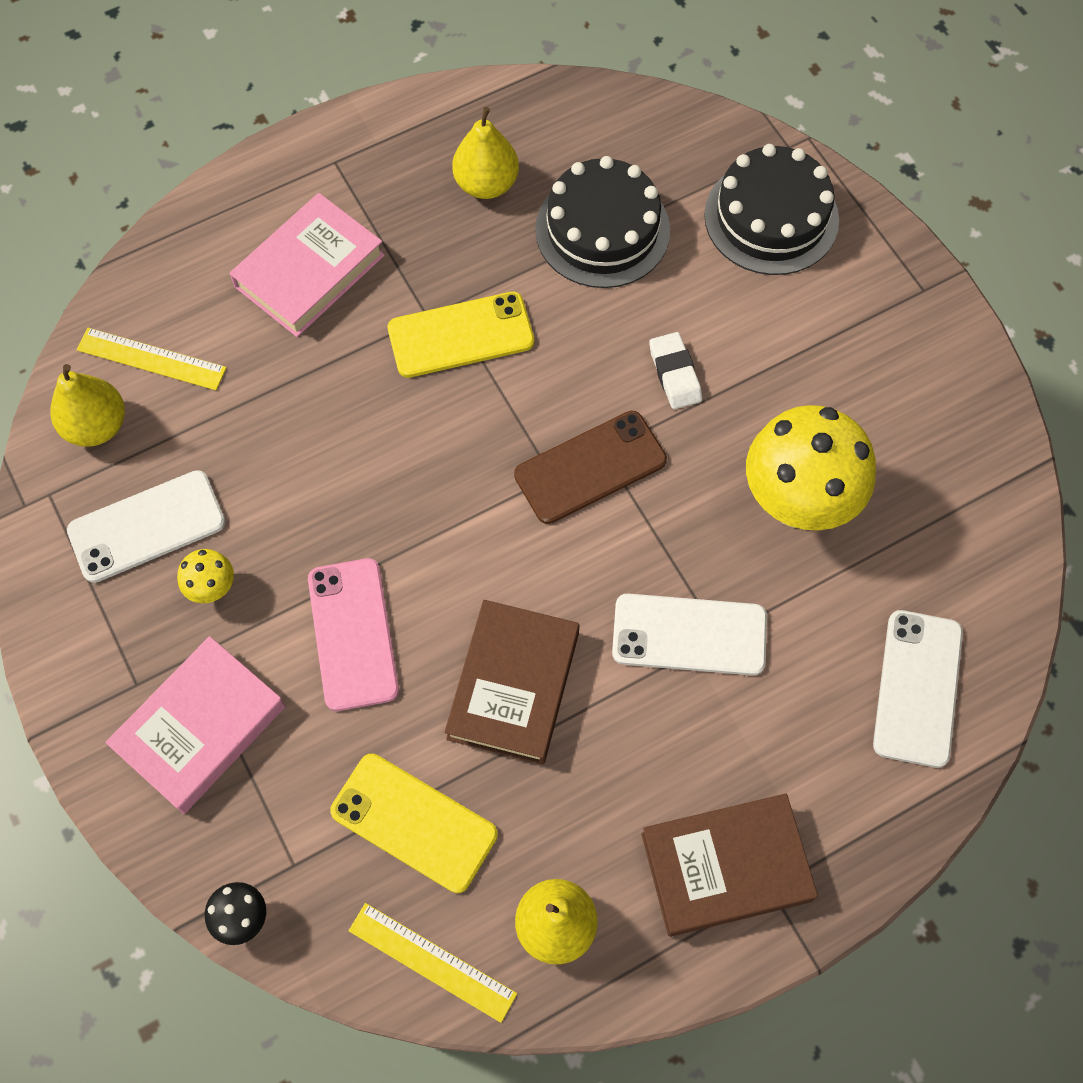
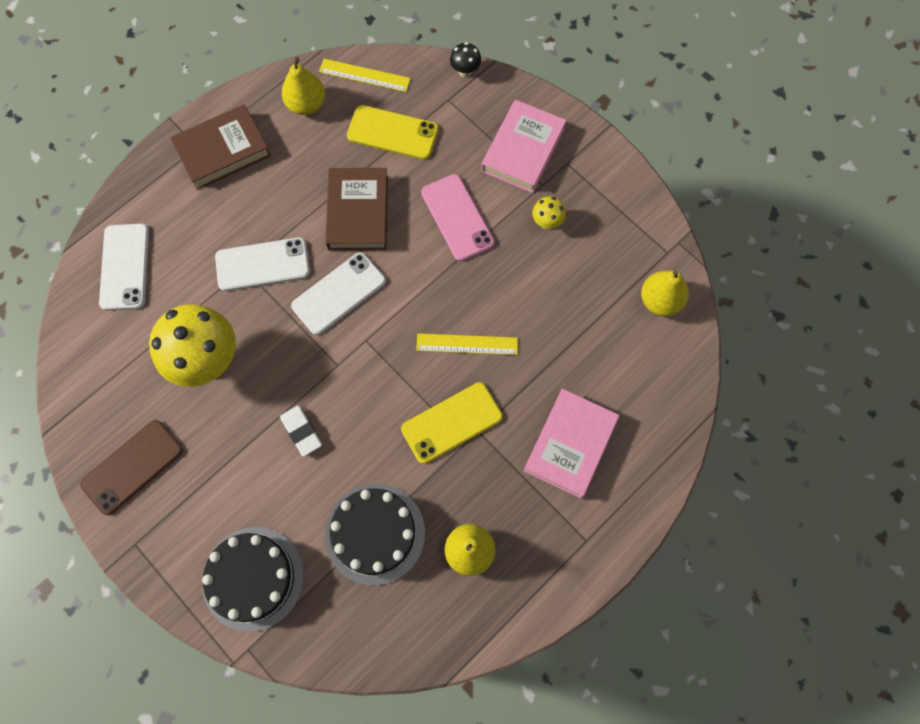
camera: 165 degrees right, 5 degrees up
(147, 526) = (601, 248): white phone -> white phone (339, 293)
(151, 359) = (647, 353): yellow ruler -> yellow ruler (467, 344)
(590, 467) = (343, 352): brown phone -> brown phone (132, 467)

